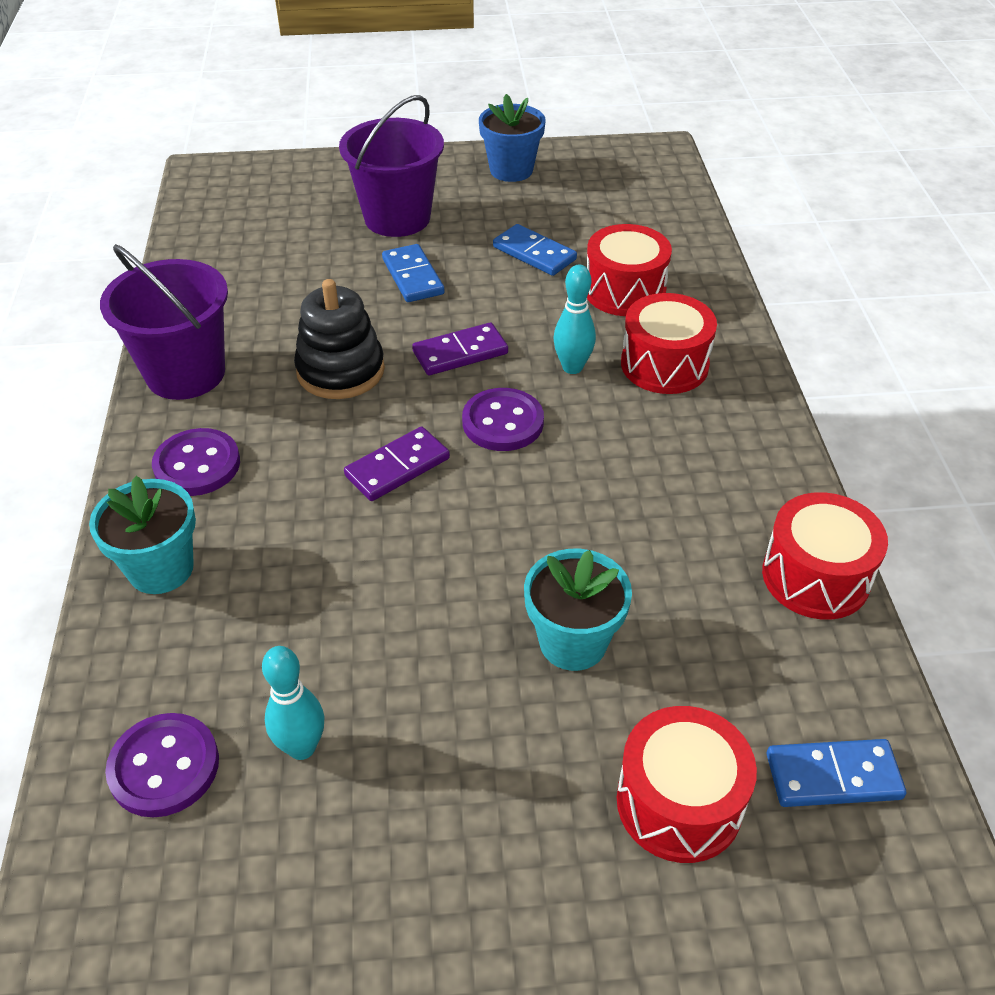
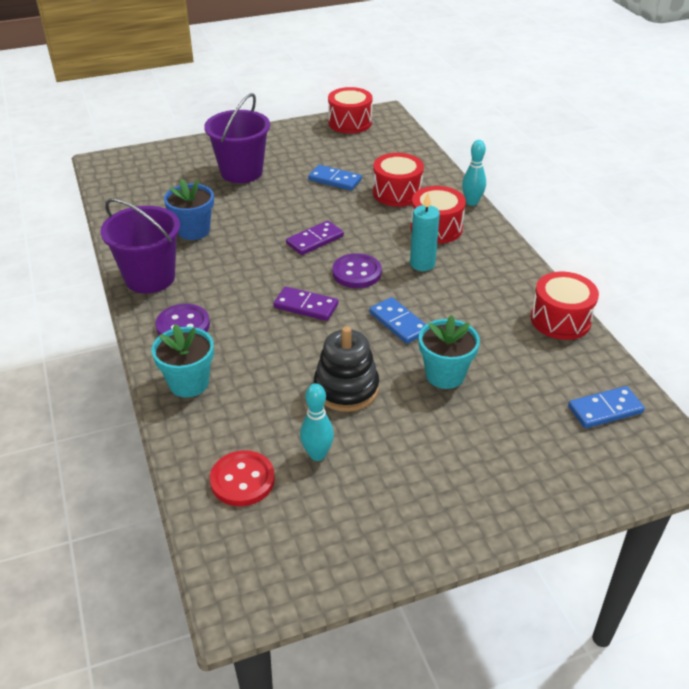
camera: 15 degrees left, 5 degrees down
(164, 767) = (242, 480): purple button -> red button
(340, 371) = (247, 261): black stacking toy -> black stacking toy (346, 388)
(397, 467) = (306, 306): purple domino -> purple domino turned 75 degrees clockwise
(413, 276) = (267, 203): blue domino -> blue domino (399, 322)
(511, 170) = (300, 135): blue flower pot -> blue flower pot (193, 231)
(572, 367) = (384, 238): turquoise bowling pin -> turquoise bowling pin (472, 202)
(616, 426) = (422, 264): none -> turquoise candle
(679, 802) = (532, 437): red drum -> red drum (350, 123)

